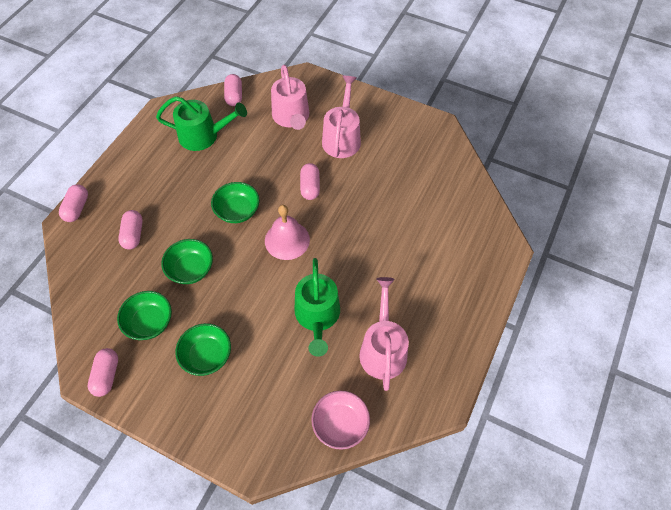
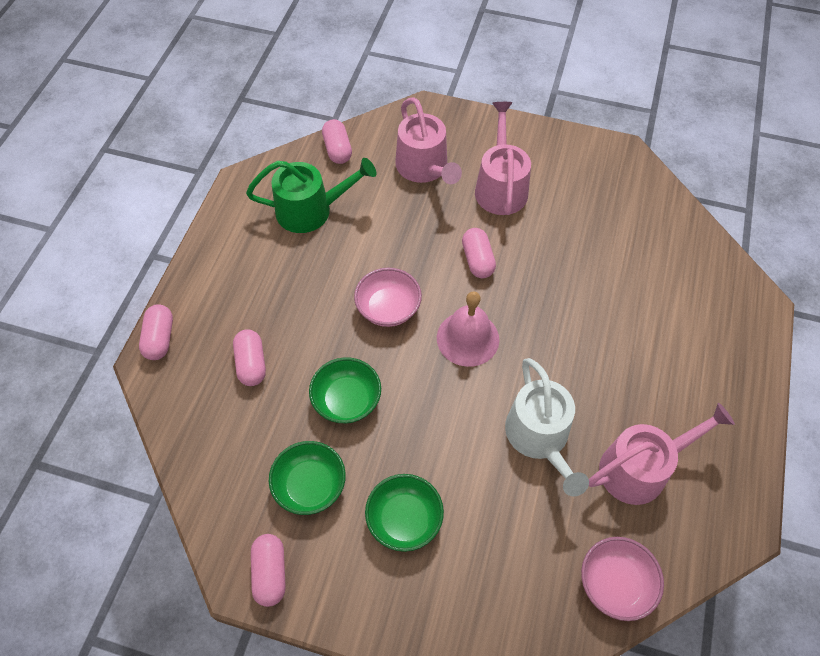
camera: 10 degrees left, 0 degrees up
(237, 211) = (388, 308): green bowl -> pink bowl
(317, 316) = (540, 437): green watering can -> white watering can
(383, 349) = (640, 468): pink watering can -> pink watering can turned 75 degrees clockwise

